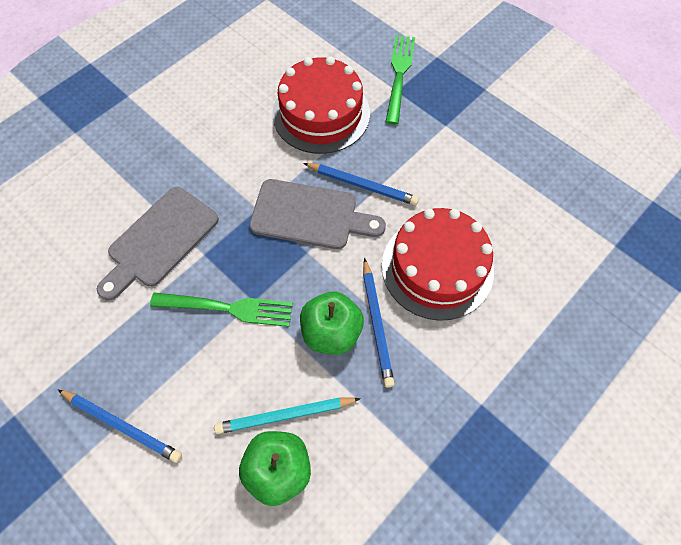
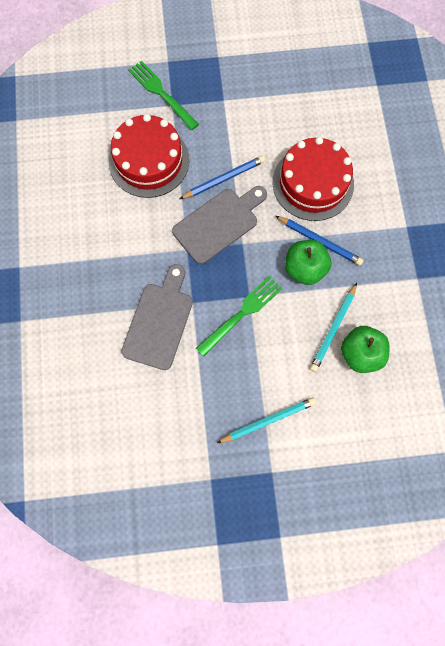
camera: 50 degrees left, 10 degrees up
(122, 425) = (268, 420): blue pencil -> turquoise pencil
(159, 240) = (159, 321): grey cutting board -> grey cutting board turned 150 degrees counterclockwise

